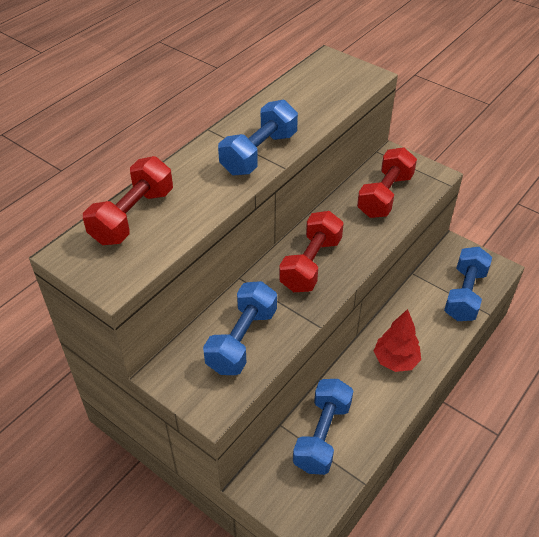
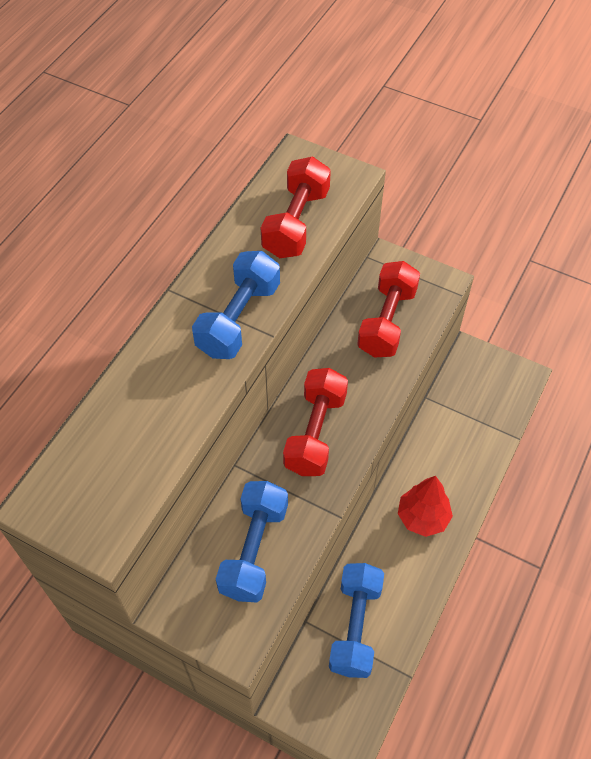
camera: 10 degrees left, 10 degrees up
(132, 216) = (104, 437): red dumbbell -> red dumbbell (296, 223)
(464, 294) = (489, 417): blue dumbbell -> none

